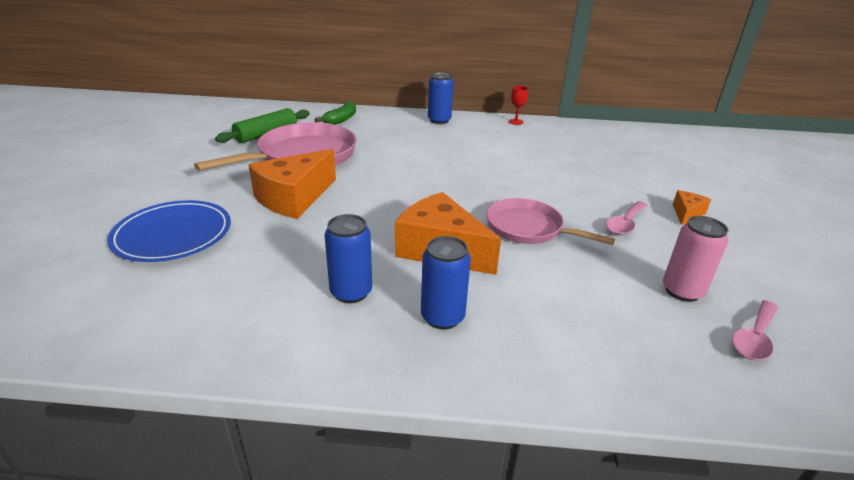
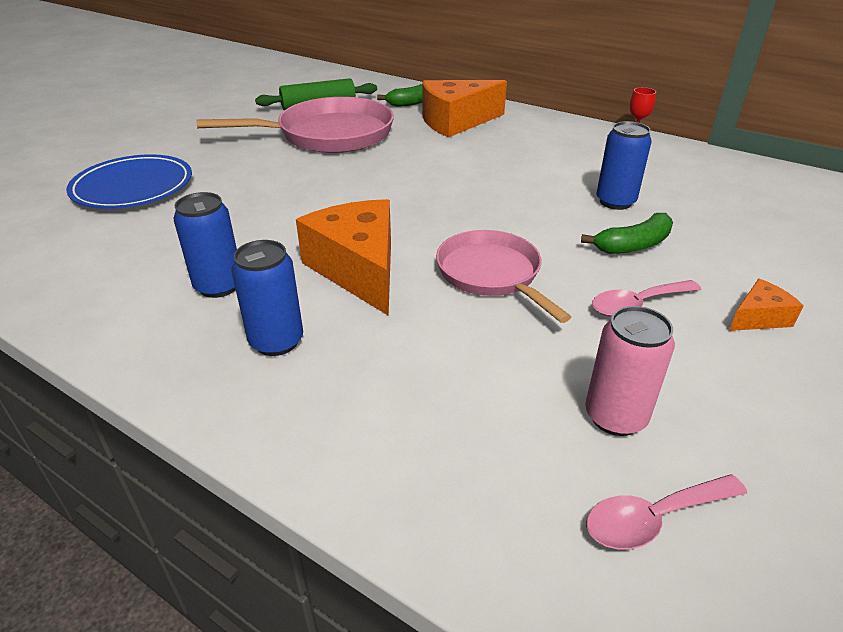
camera: 30 degrees right, 5 degrees up
(294, 198) = (273, 177): orange cheese -> orange cheese (456, 122)
(439, 120) = (529, 121): blue can -> blue can (615, 202)
(585, 188) = (633, 245): none -> green banana

